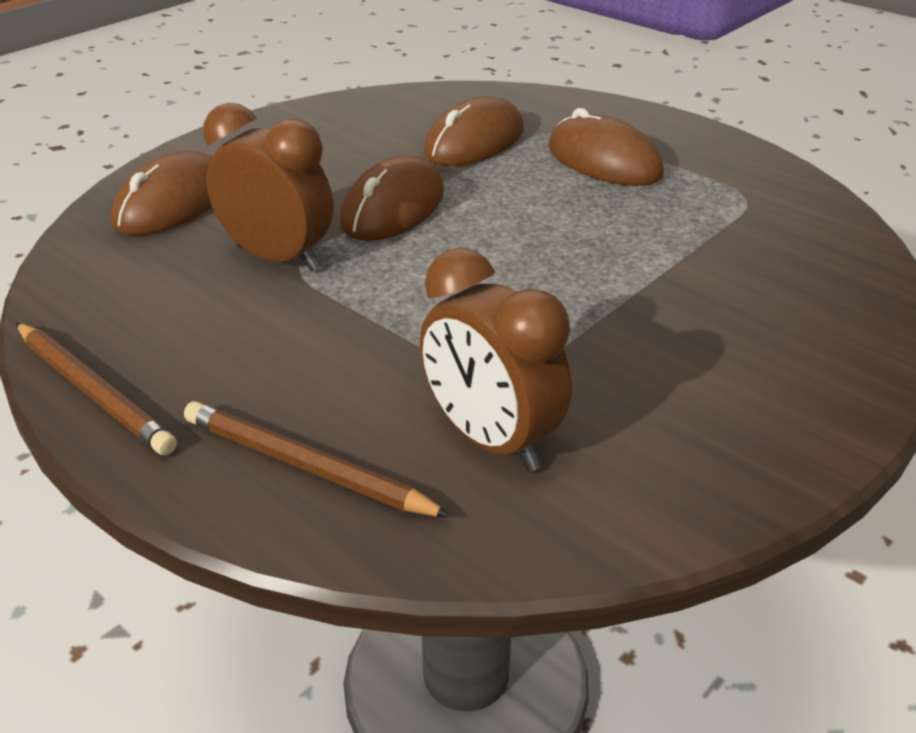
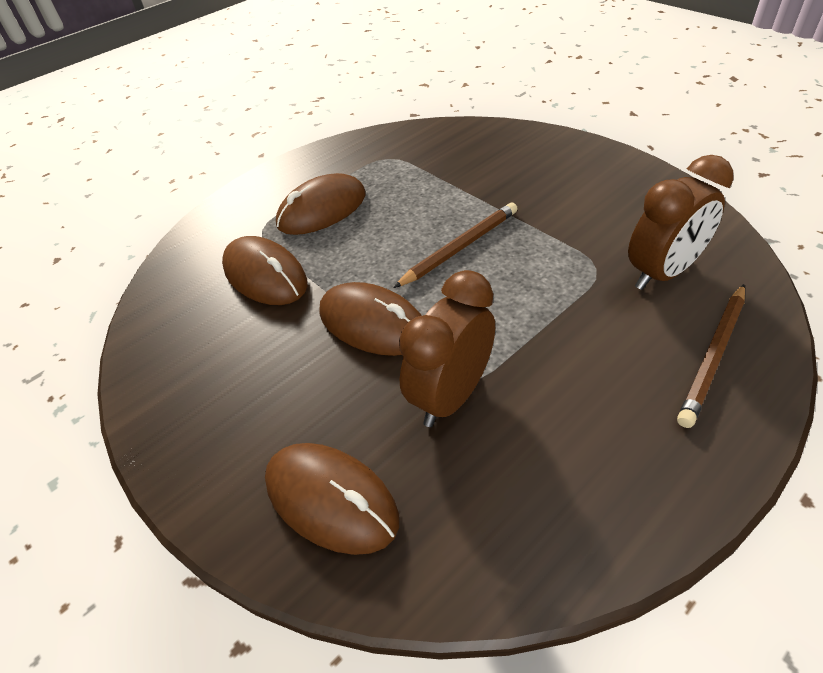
camera: 80 degrees left, 10 degrees up
(93, 391) = (665, 506): brown pencil -> brown pencil (460, 247)

